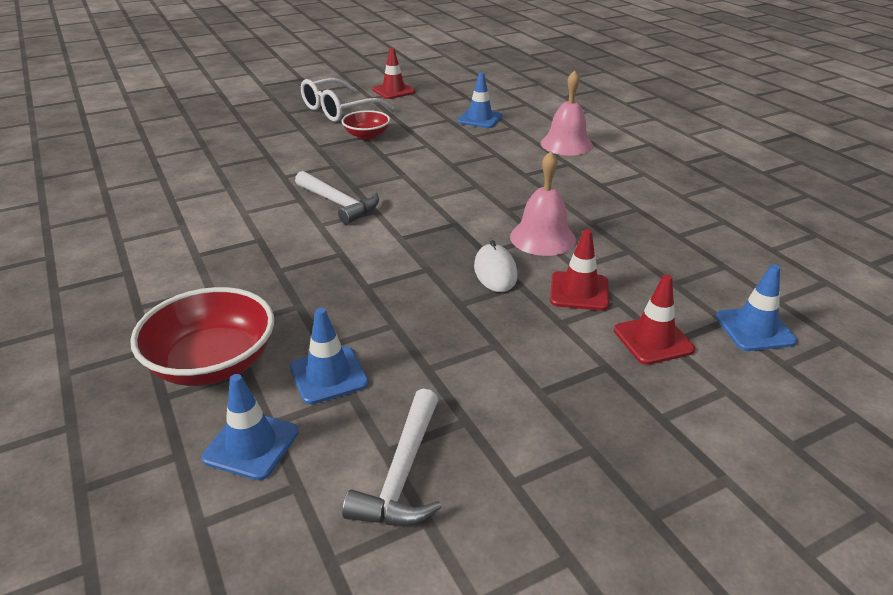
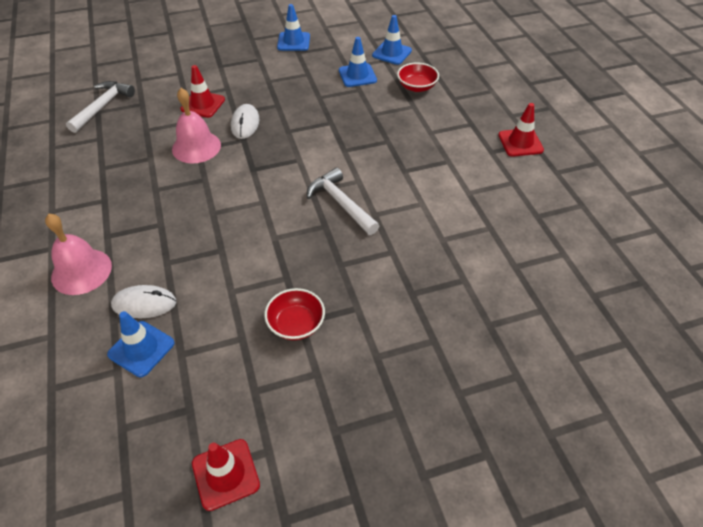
camera: 170 degrees left, 15 degrees up
(213, 363) = (416, 87): red bowl -> red bowl, size x0.59
(339, 110) = (322, 408): white glasses -> none
(402, 474) = (330, 38): white hammer -> white hammer (103, 106)
(496, 134) = (144, 304): none -> white mouse
(653, 340) = (186, 74): red traffic cone -> red traffic cone (520, 143)
(754, 329) = (128, 74): blue traffic cone -> blue traffic cone (293, 42)

